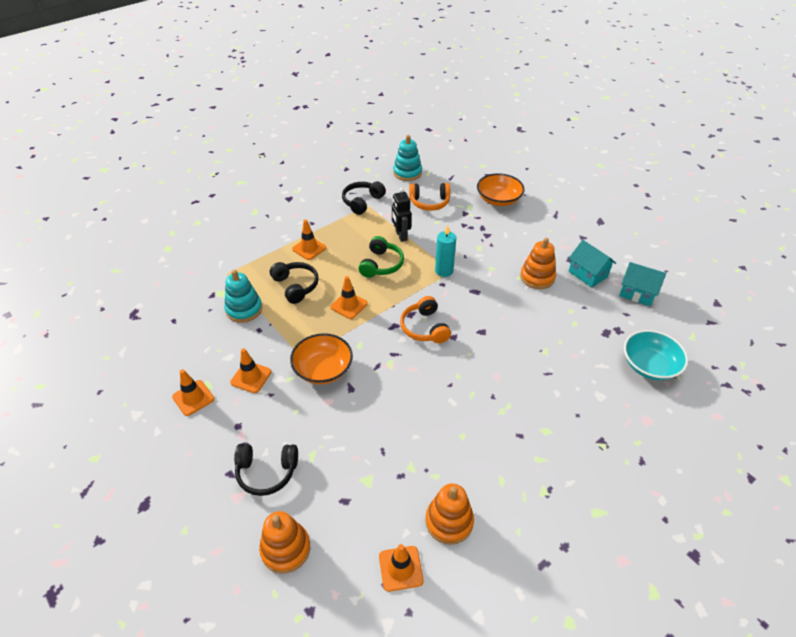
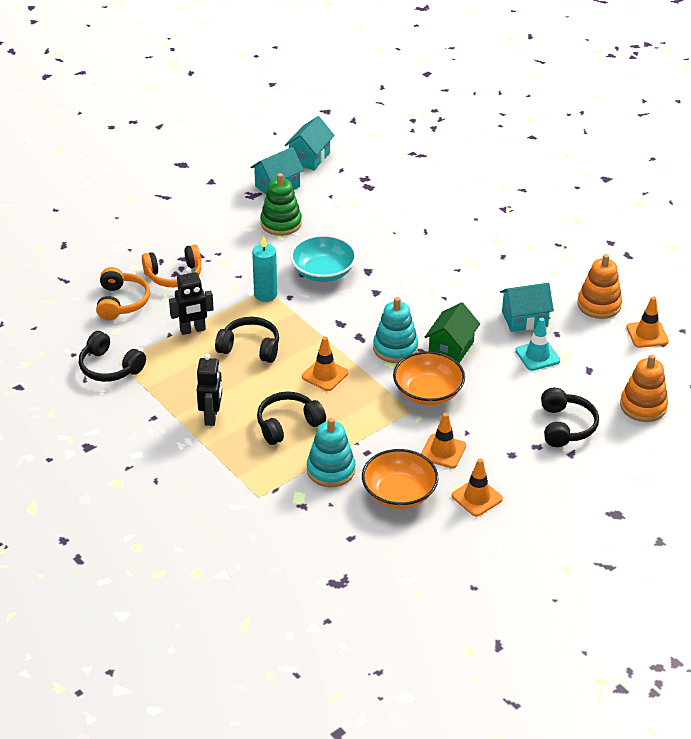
camera: 90 degrees left, 5 degrees down
(309, 248) = (211, 416): orange traffic cone -> black robot
(367, 455) = (537, 356): none -> turquoise traffic cone
(379, 387) = (451, 348): none -> green house
(381, 264) = (250, 347): green headphones -> black headphones
(407, 173) = (43, 322): turquoise stacking toy -> turquoise stacking toy (395, 348)
(422, 448) = (524, 319): none -> turquoise house
(424, 328) = (362, 313): orange headphones -> orange headphones (174, 275)
(498, 199) = (125, 240): orange bowl -> orange bowl (399, 493)
(537, 277) = (281, 223): orange stacking toy -> green stacking toy
(649, 365) = (412, 167): turquoise bowl -> turquoise bowl (323, 272)

